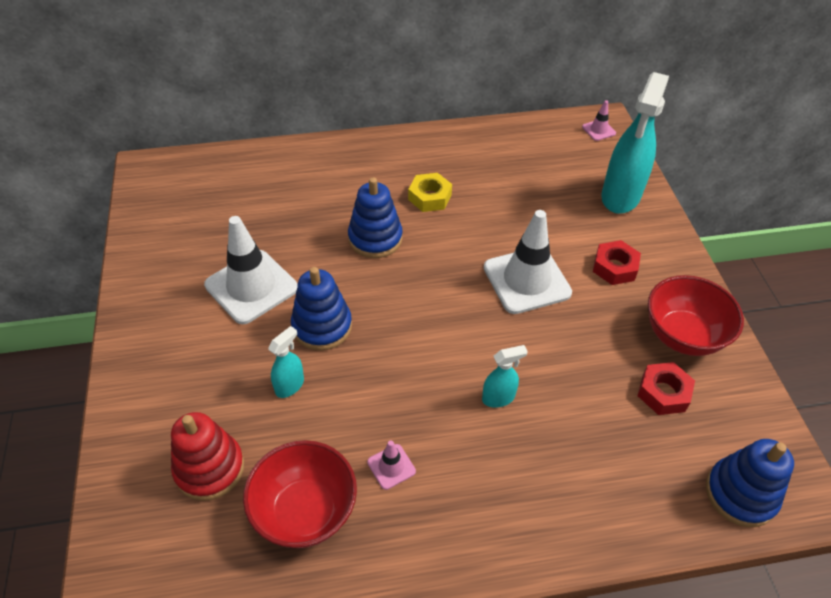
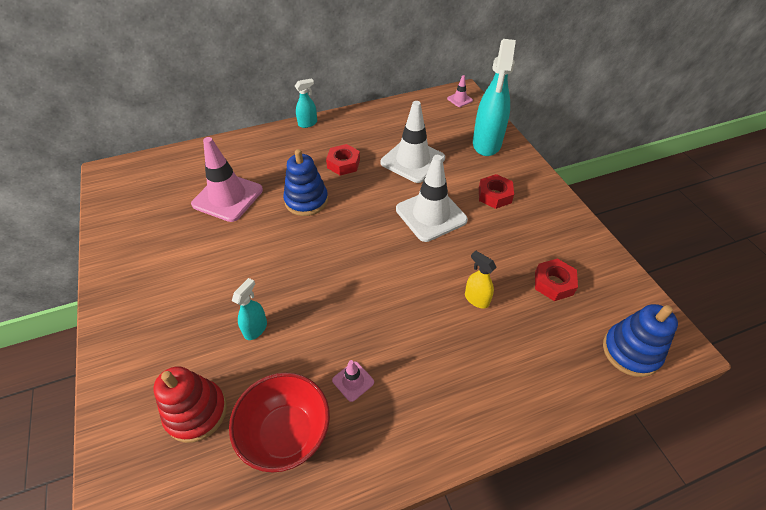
camera: 10 degrees left, 0 degrees up
(251, 287) = (211, 253): white traffic cone -> white traffic cone (412, 160)
(281, 220) = (228, 197): none -> pink traffic cone
(322, 326) = (275, 276): blue stacking toy -> none
(430, 197) = (343, 164): yellow nut -> red nut
(498, 398) = (428, 309): turquoise spray bottle -> turquoise spray bottle (308, 123)
(560, 396) = (476, 299): none -> yellow spray bottle
(682, 335) = (557, 238): red bowl -> none

